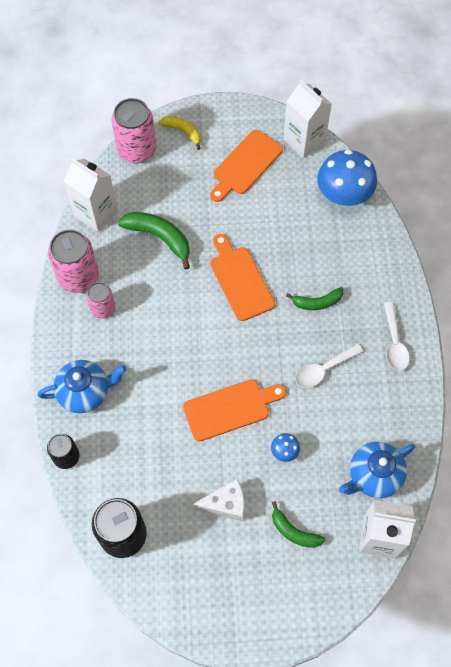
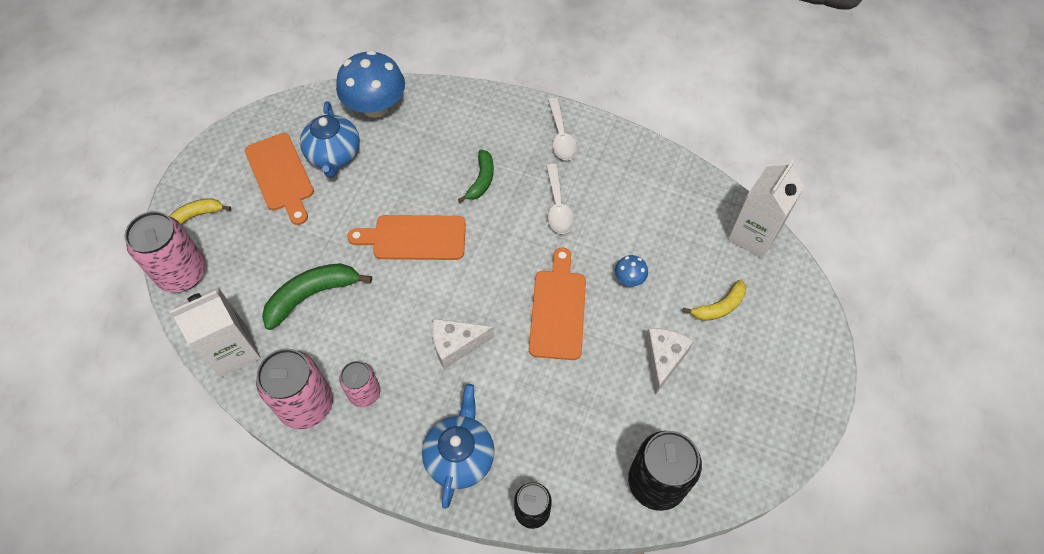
camera: 65 degrees left, 5 degrees down
(166, 350) = (456, 345): none -> white cheese
(293, 531) = (718, 307): green banana -> yellow banana
(304, 141) = (290, 113): white carton -> none
(374, 475) = (689, 212): blue teapot -> blue teapot (334, 155)
(394, 343) = (561, 136): white spoon -> white spoon turned 60 degrees clockwise

